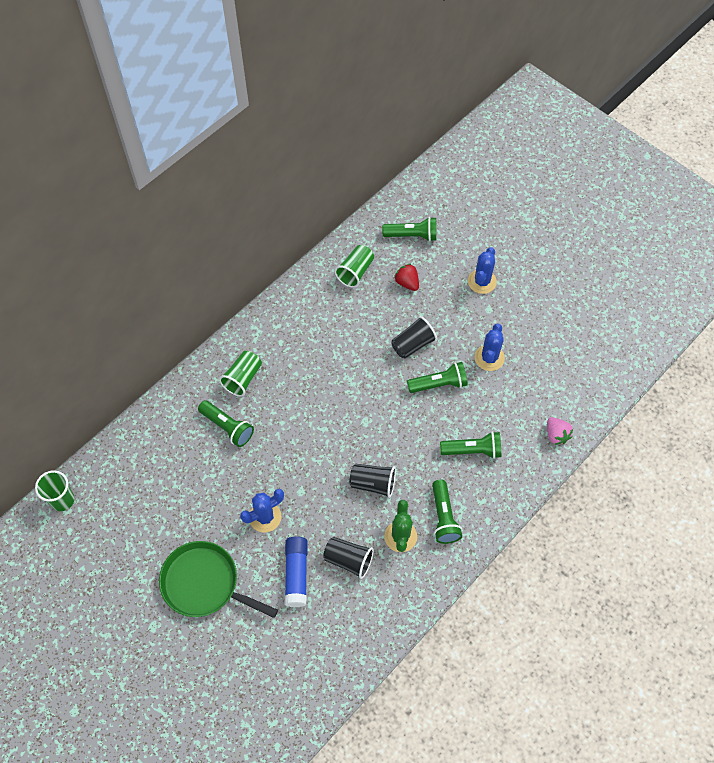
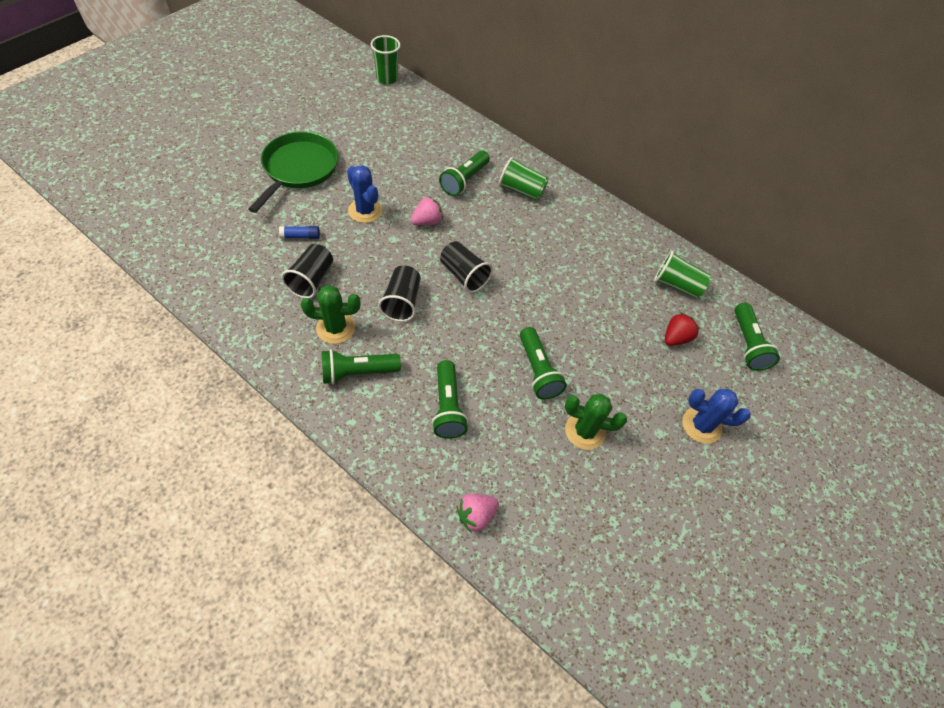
camera: 80 degrees right, 5 degrees down
(280, 462) = (427, 222): none -> pink strawberry
(296, 574) = (301, 236): blue glue stick -> blue glue stick, size x0.54
(413, 344) = (589, 343): black cup -> black cup (464, 275)
(489, 358) = (585, 431): blue cactus -> green cactus

